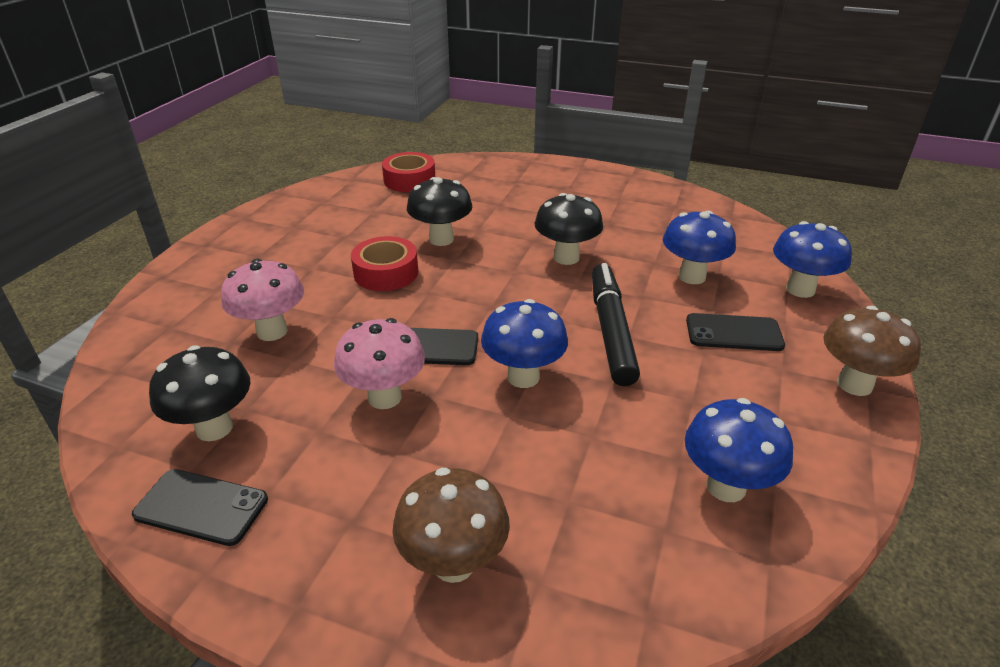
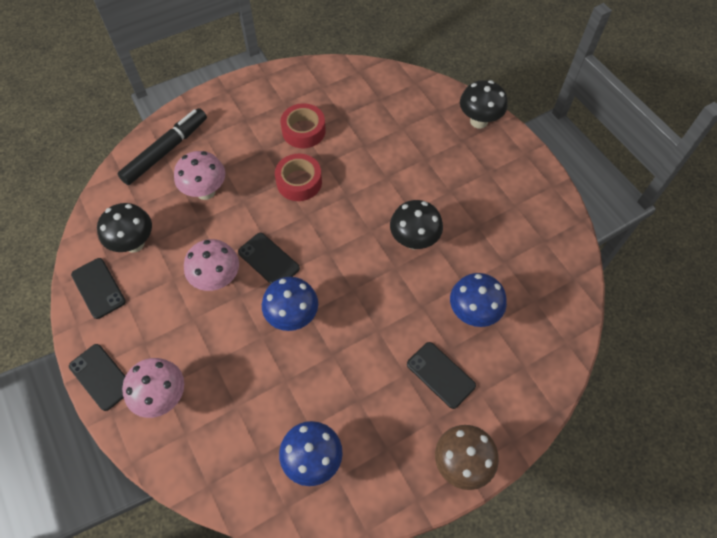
camera: 40 degrees right, 25 degrees up
(322, 609) = (101, 377): none -> black phone
(409, 180) = (393, 95): red tape -> red tape (303, 131)
(441, 239) = (357, 171): black mushroom -> black mushroom (479, 121)
(454, 563) = (163, 397): brown mushroom -> pink mushroom
(611, 331) = (373, 319): black marker -> black marker (166, 151)
(800, 289) = (529, 375): blue mushroom -> none

